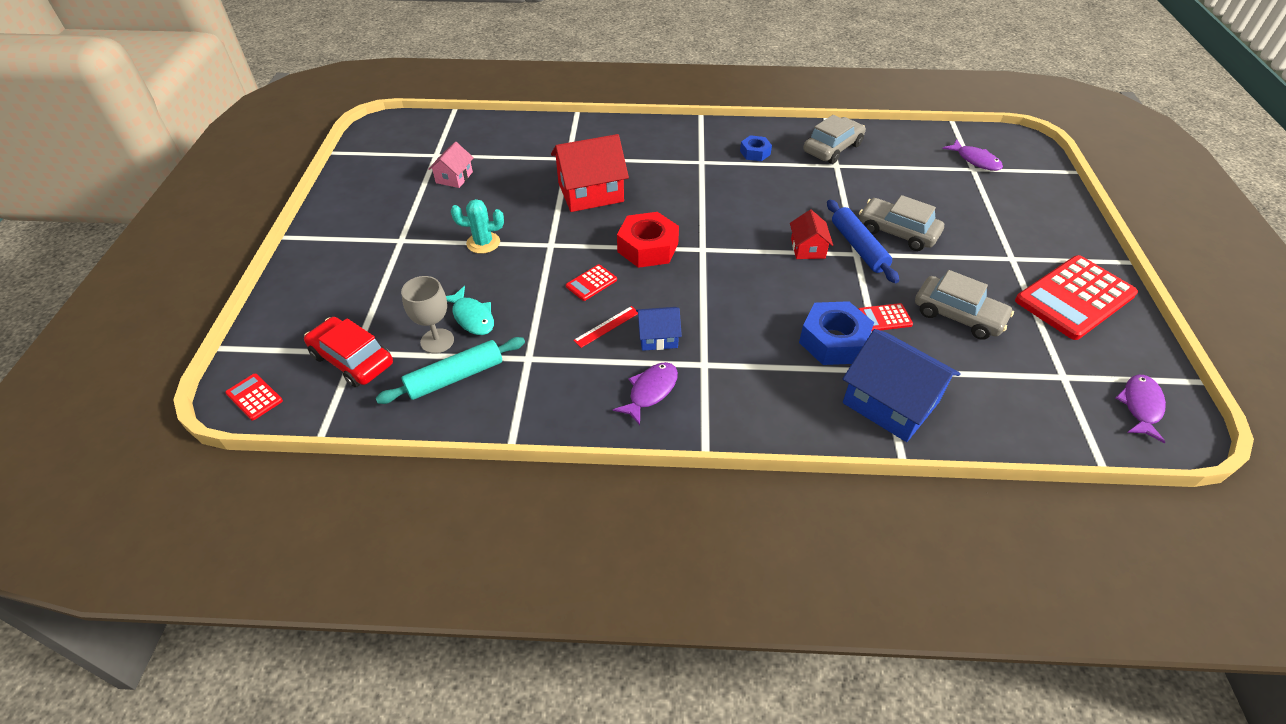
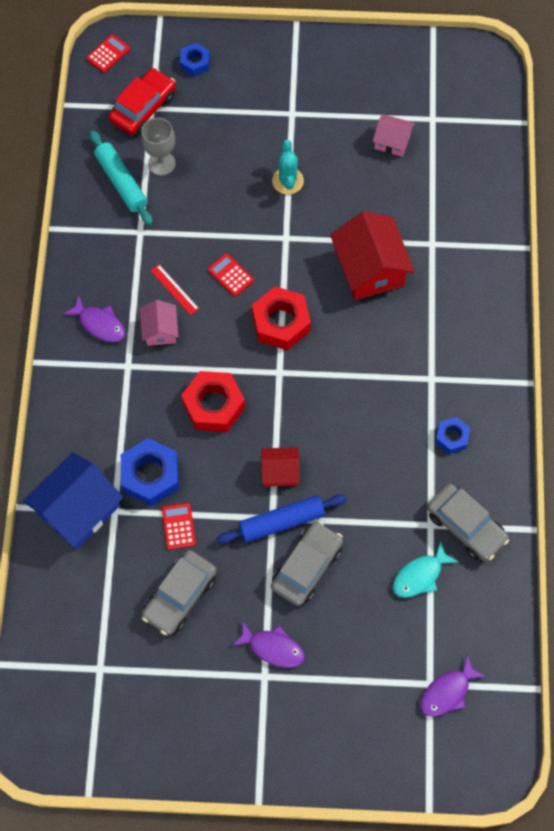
camera: 90 degrees right, 20 degrees up
(304, 315) = (195, 63): none -> blue nut
(472, 317) = (188, 185): turquoise fish -> turquoise fish (420, 575)
(658, 337) = (160, 330): blue house -> pink house
(744, 294) = (213, 405): none -> red nut
(1074, 298) = (202, 720): red calculator -> none
(1140, 406) = (62, 724): purple fish -> purple fish (273, 648)

